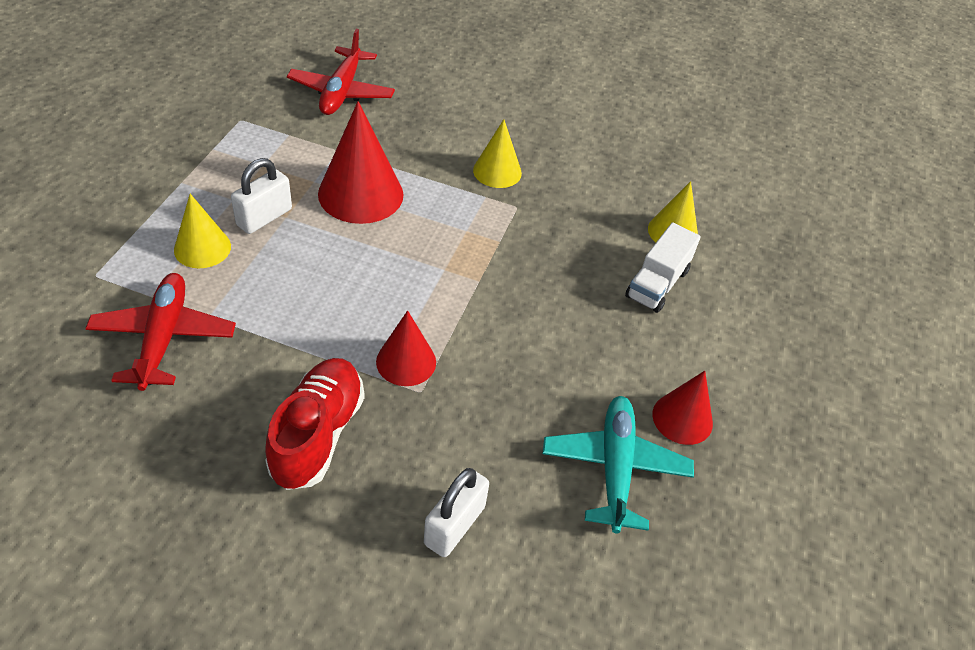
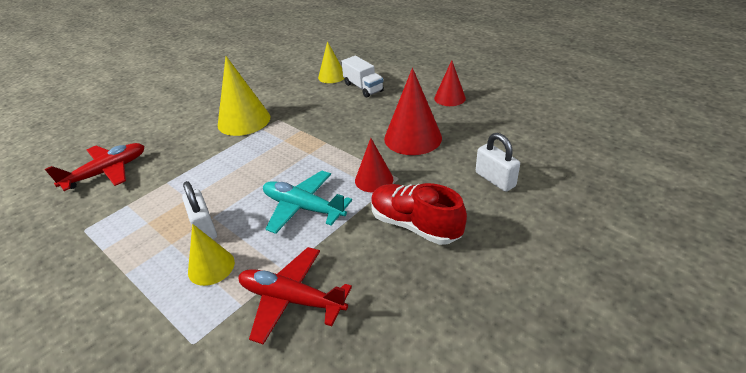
camera: 60 degrees left, 10 degrees down
(342, 91) = (107, 172): red plane -> red plane turned 75 degrees counterclockwise
(360, 194) = (218, 177): red cone -> red cone (413, 138)
(497, 171) = (244, 121): yellow cone -> yellow cone, size x1.66
(614, 467) = (472, 122): turquoise plane -> turquoise plane (303, 208)

